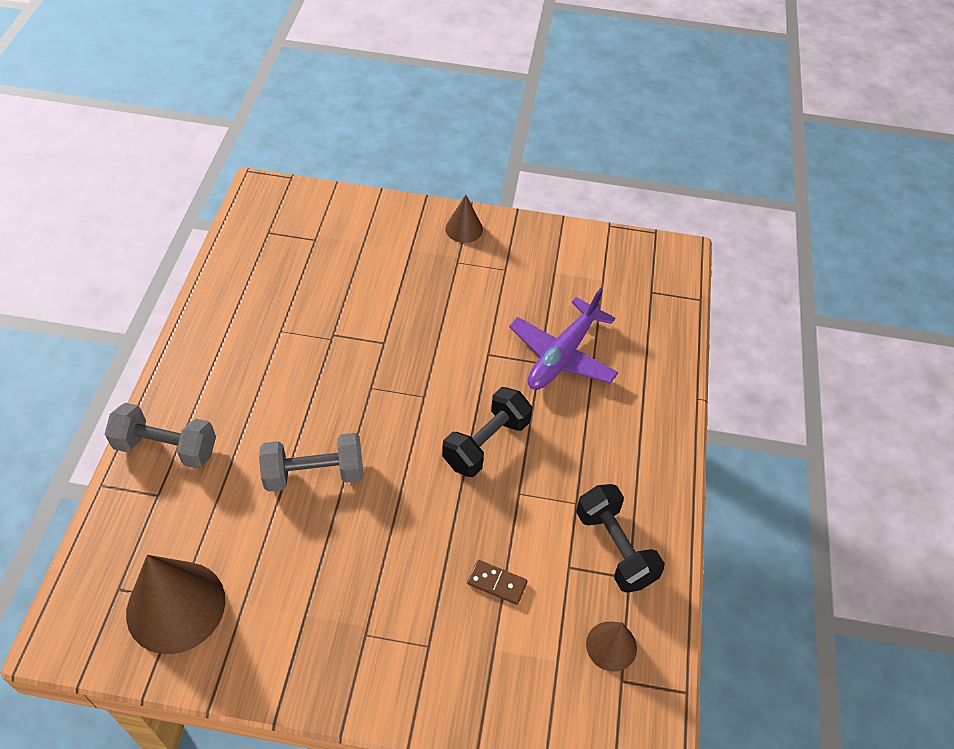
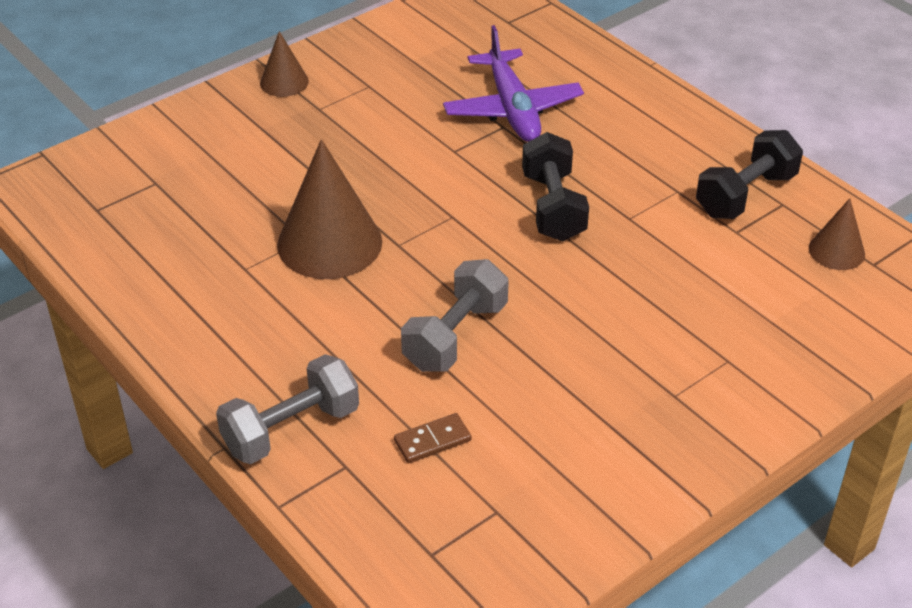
camera: 45 degrees left, 10 degrees down
(176, 606) = (501, 517): brown cone -> brown cone (329, 243)
(497, 583) = (708, 282): brown domino -> brown domino (432, 440)
(614, 548) = (745, 195): black dumbbell -> black dumbbell turned 60 degrees counterclockwise

